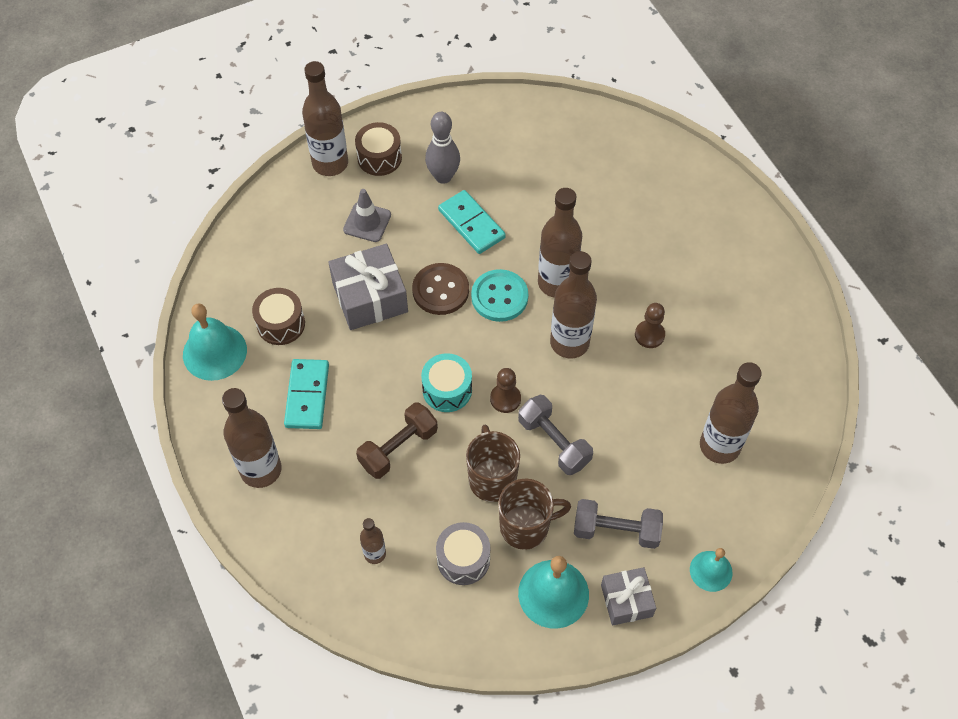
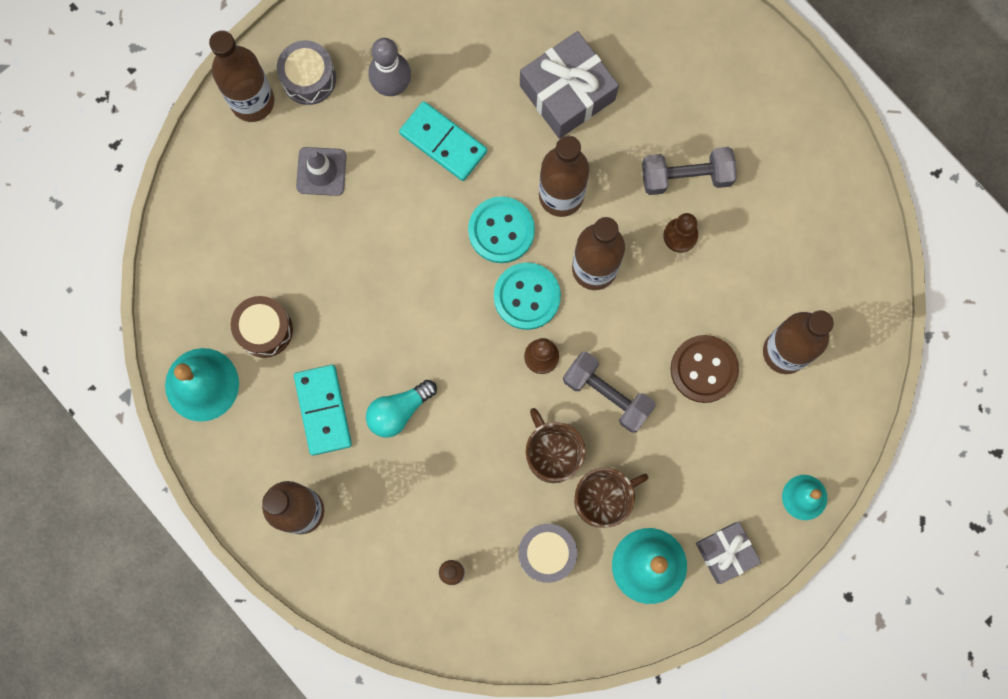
camera: 15 degrees left, 20 degrees up
(370, 297) = (355, 269): grey gift -> grey gift (567, 93)
(370, 411) = (398, 411): none -> turquoise light bulb
(379, 157) = (308, 78): brown drum -> grey drum
(398, 448) = (441, 446): brown dumbbell -> none
(440, 290) = (432, 239): brown button -> brown button (704, 369)
(447, 390) = (475, 362): turquoise drum -> none
(506, 350) = (527, 296): none -> turquoise button
(616, 530) = (697, 478): grey dumbbell -> grey dumbbell (686, 176)

